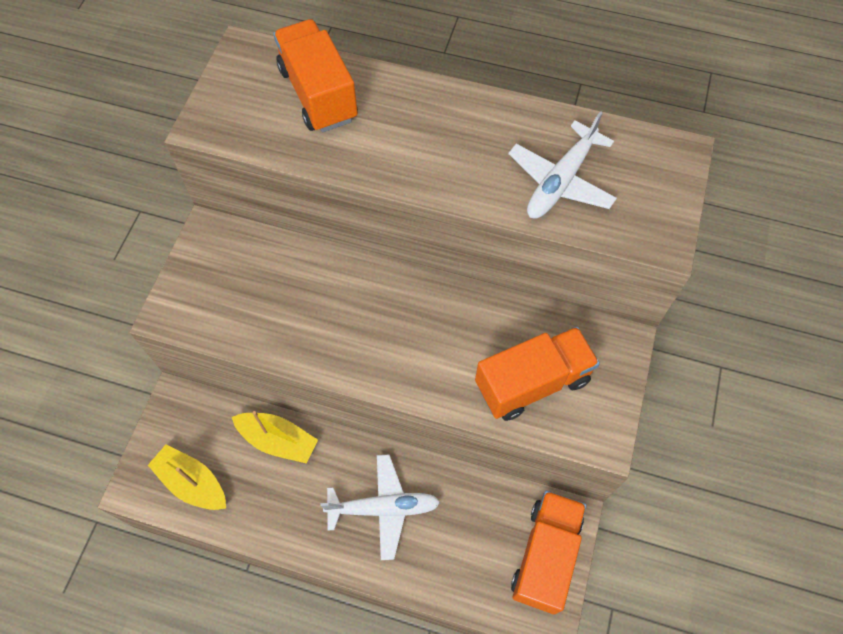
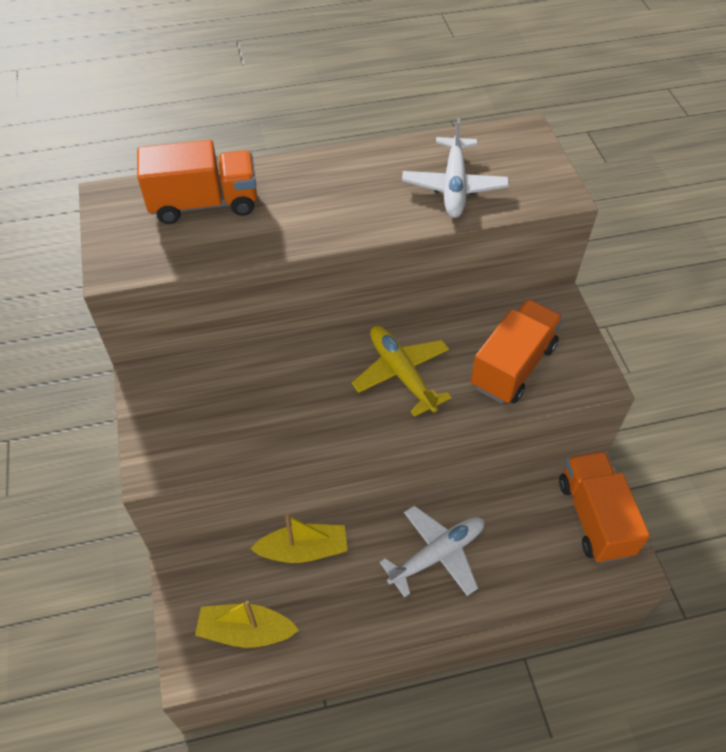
camera: 30 degrees left, 10 degrees down
(318, 94) = (204, 204): orange truck -> orange truck turned 135 degrees clockwise
(425, 336) = (401, 374): none -> yellow plane

